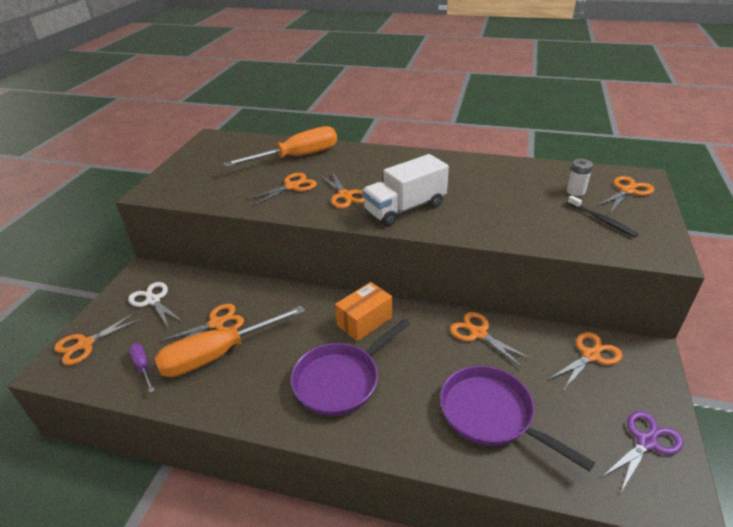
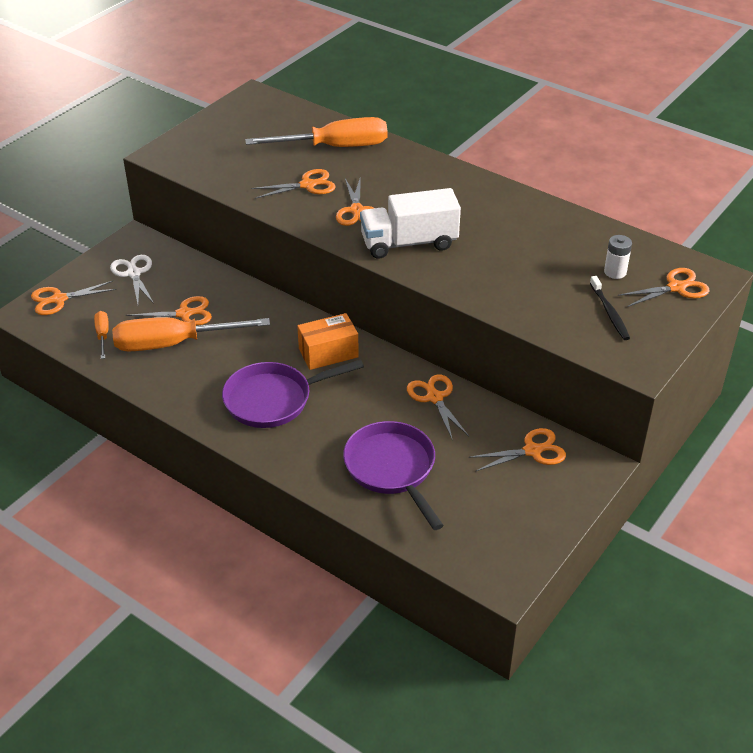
camera: 20 degrees right, 5 degrees up
(143, 367) = (102, 335): purple screwdriver -> orange screwdriver
(646, 442) = (518, 533): purple scissors -> none

